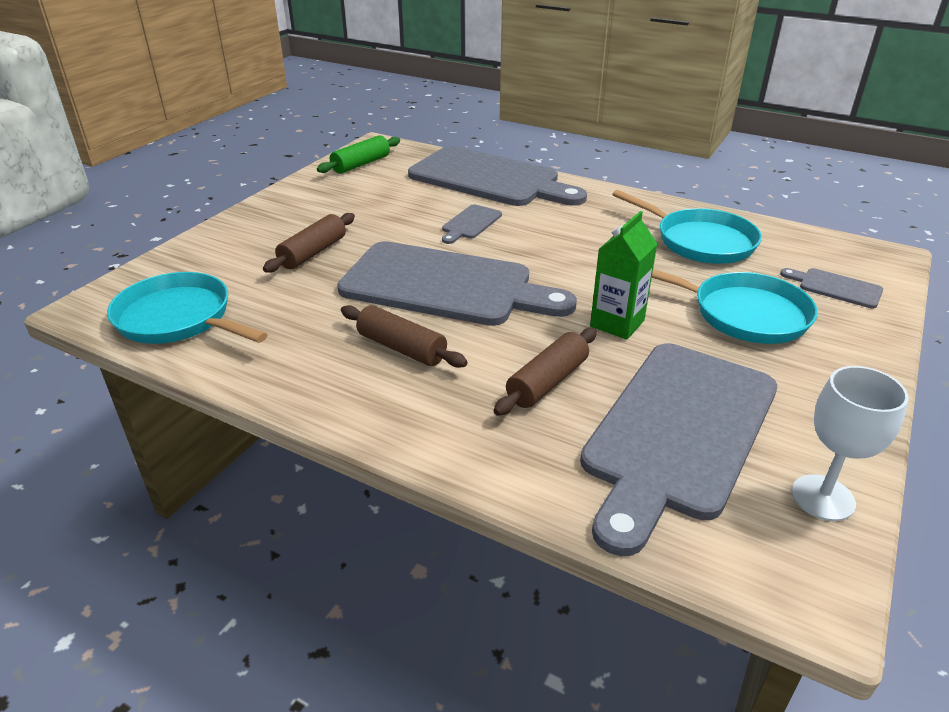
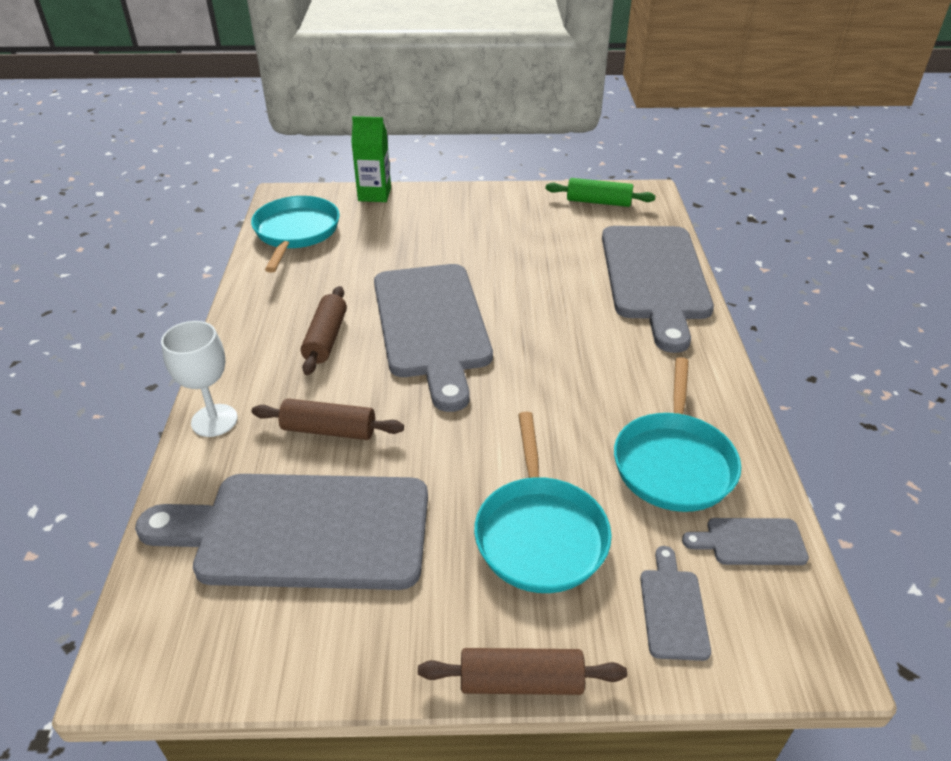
camera: 60 degrees right, 5 degrees up
(313, 253) = (426, 244): brown rolling pin -> brown rolling pin (521, 681)
(470, 223) = (551, 299): grey cutting board -> grey cutting board (750, 542)
(617, 323) = (450, 445): green carton -> green carton (374, 194)
(823, 497) = (257, 655): white goblet -> white goblet (214, 420)

